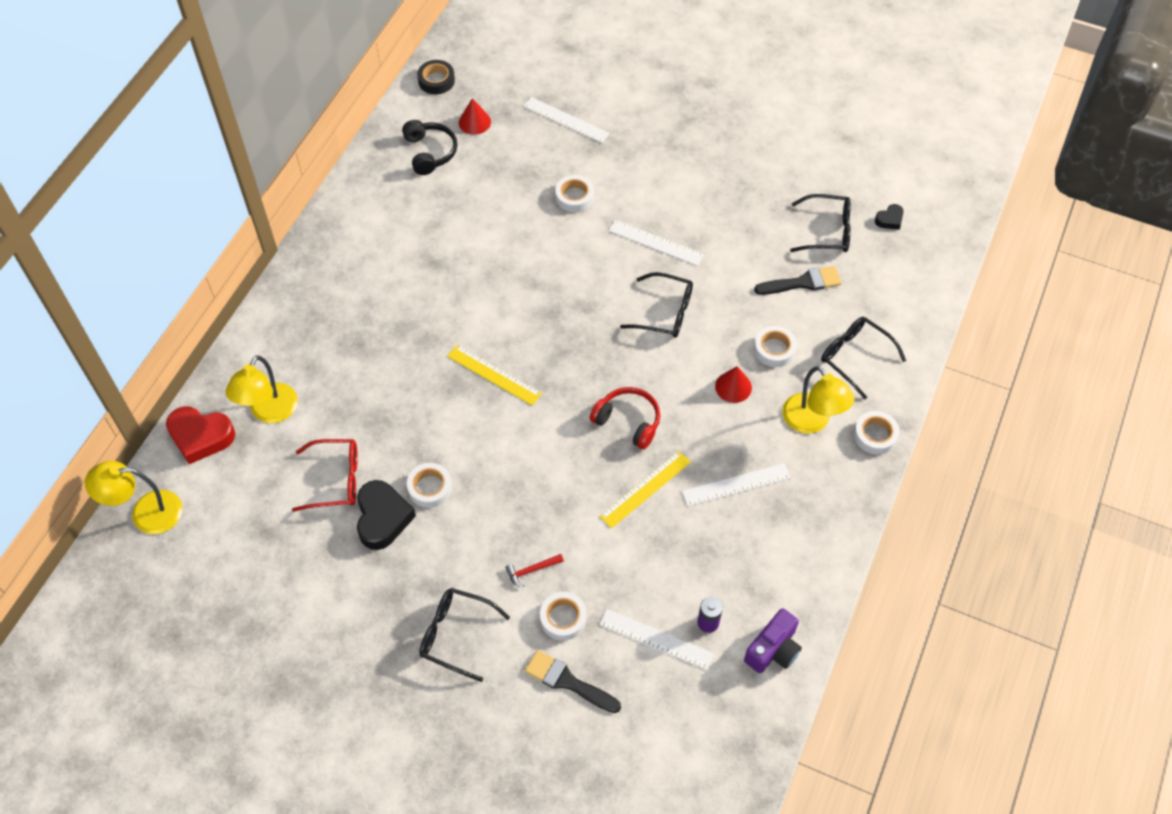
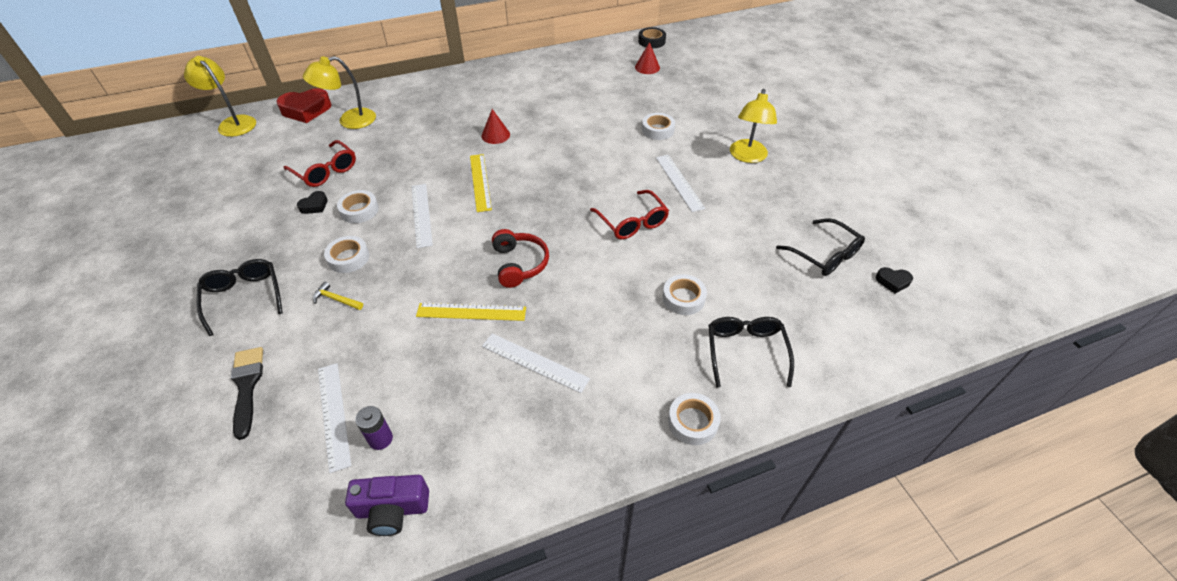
camera: 45 degrees right, 10 degrees down
(200, 437) = (306, 110): red heart -> red heart turned 75 degrees counterclockwise
(382, 518) = (314, 206): black heart -> black heart, size x0.51
(429, 152) = (602, 66): black headphones -> none
(531, 570) = (336, 299): red hammer -> yellow hammer
(563, 618) = (307, 344): white tape -> white tape (348, 258)
(566, 120) = (704, 94): white ruler -> white ruler (421, 214)
(665, 312) = (632, 222): black glasses -> red glasses
(733, 387) = (620, 298): red cone -> red cone (495, 135)
(803, 282) = (762, 273): black brush -> none
(812, 422) = (650, 368): yellow lamp -> yellow lamp (747, 157)

